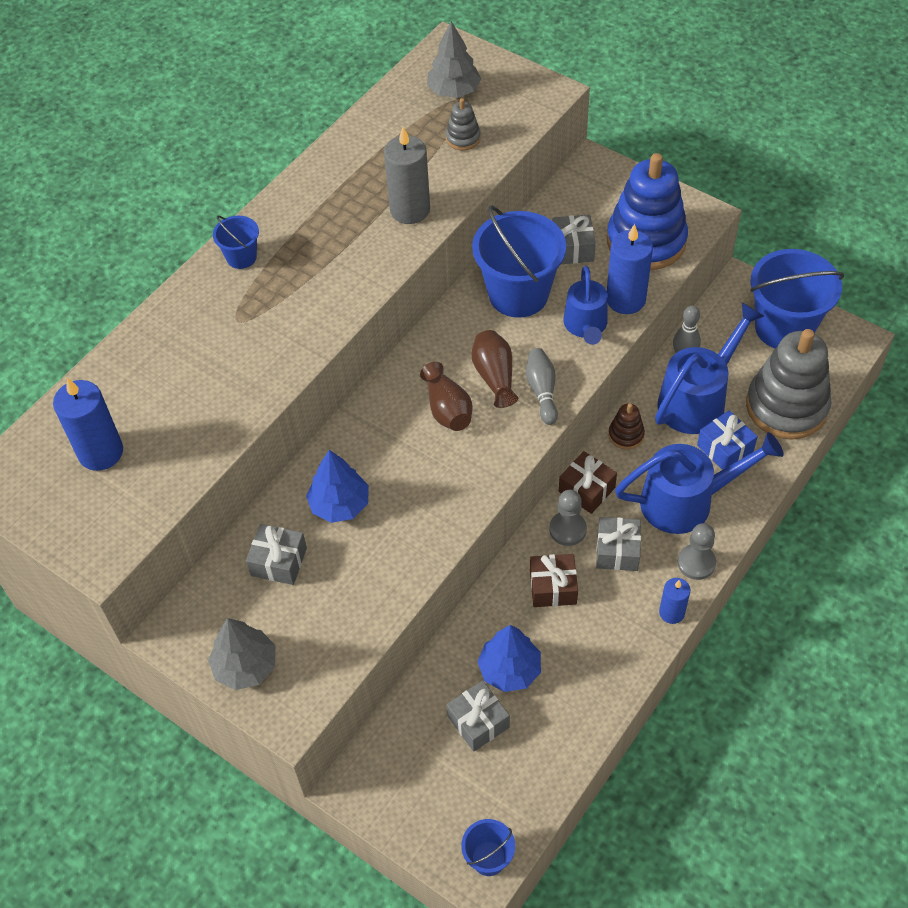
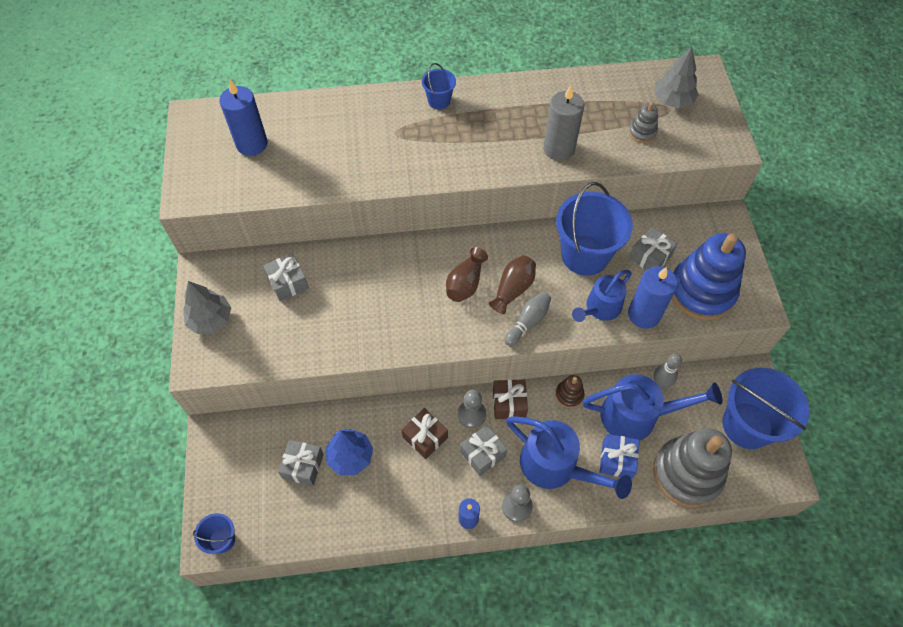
camera: 45 degrees right, 5 degrees up
(339, 504) = (350, 282): blue tree -> none

